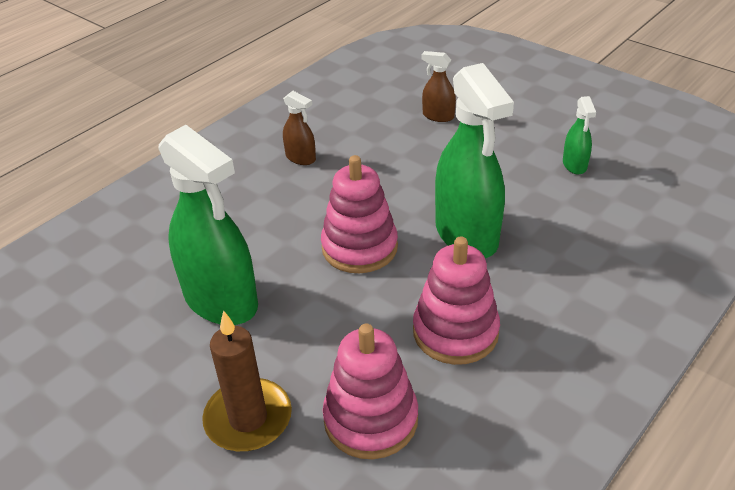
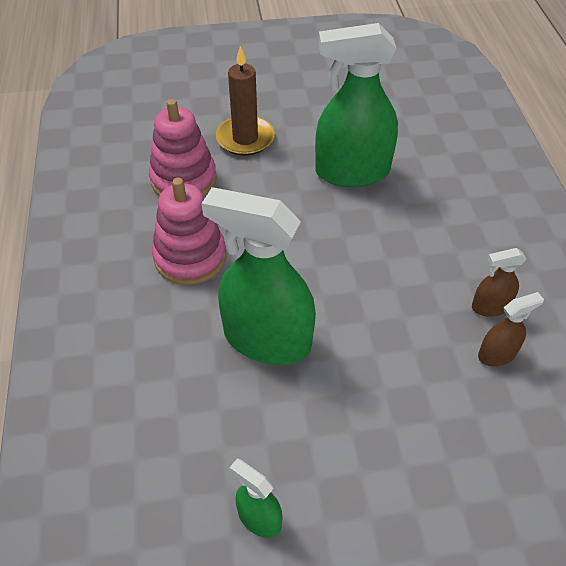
camera: 130 degrees right, 10 degrees up
(359, 247) = (326, 266): pink stacking toy -> none
(438, 116) = (469, 474): brown spray bottle -> brown spray bottle (497, 354)

